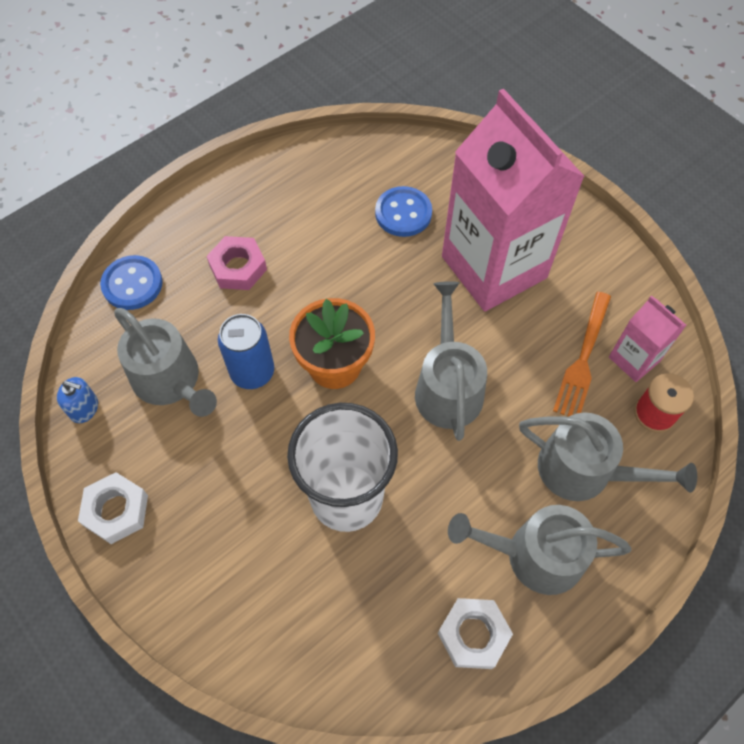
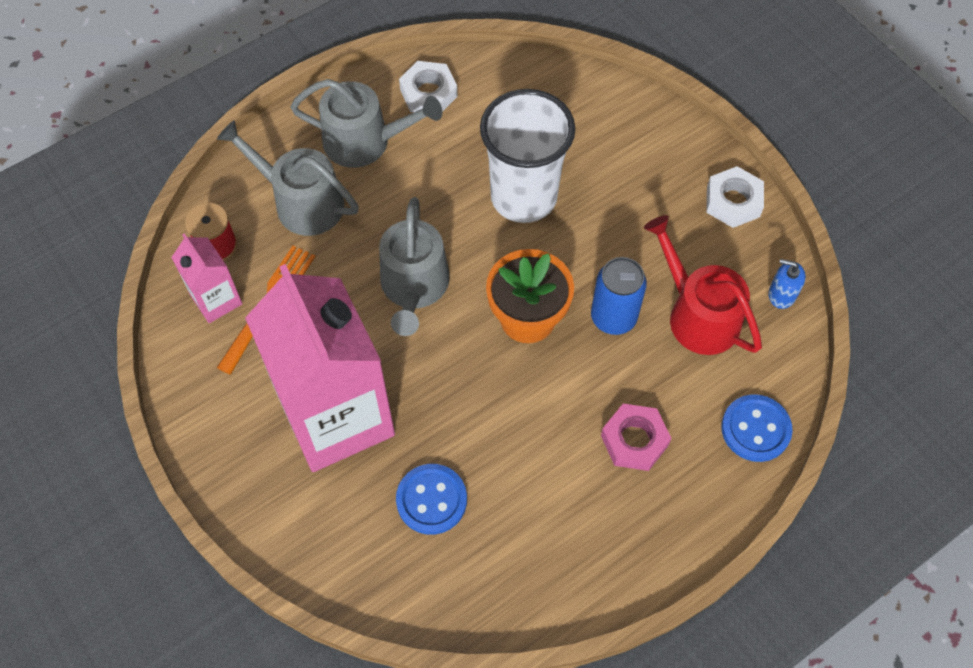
camera: 175 degrees left, 0 degrees up
(170, 381) = (698, 315): grey watering can -> red watering can

